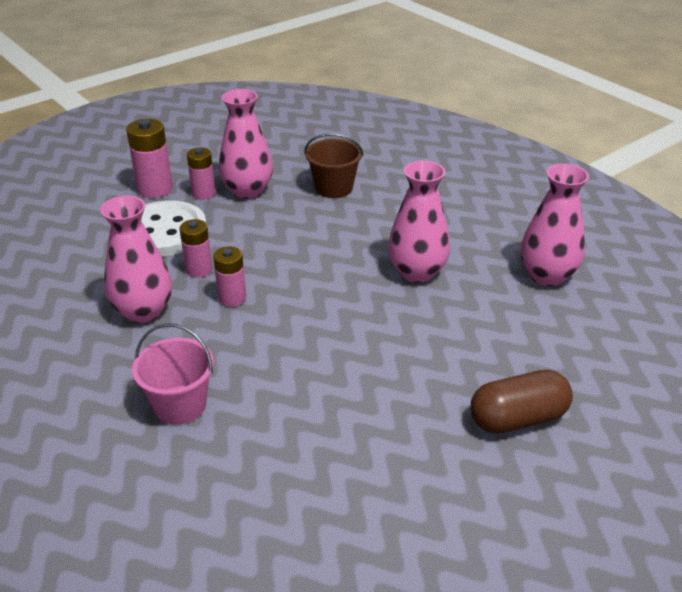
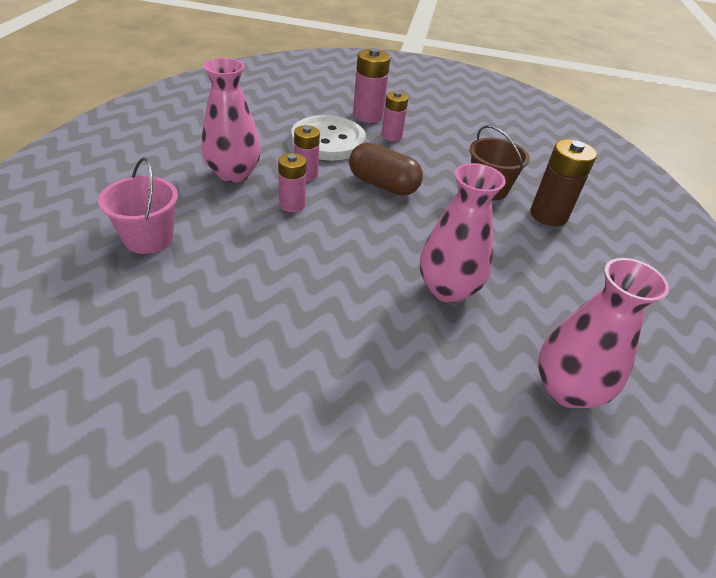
camera: 45 degrees right, 5 degrees up
(247, 191) = (422, 152): pink vase -> none
(394, 180) = (548, 215): none -> brown battery
(518, 418) = (318, 475): brown capsule -> brown capsule (383, 185)

